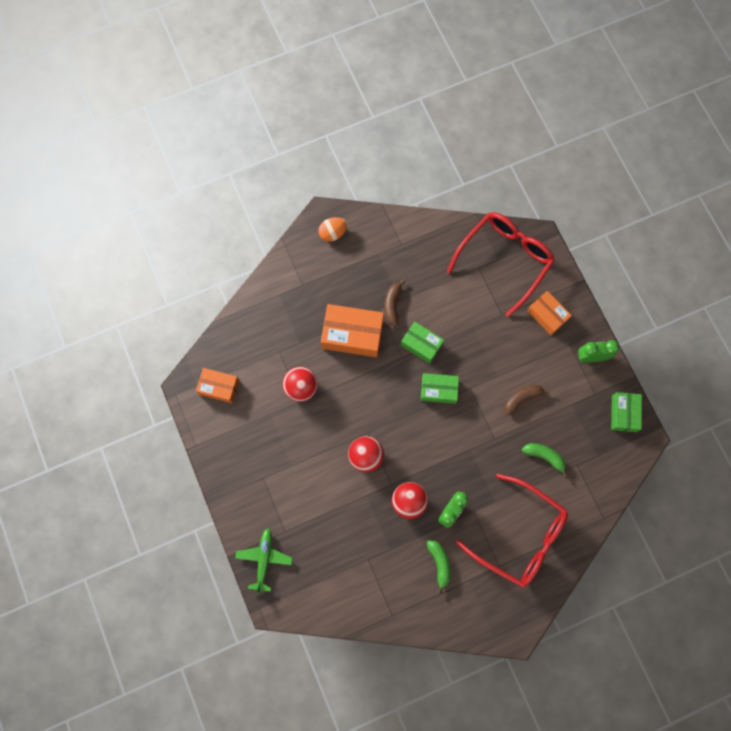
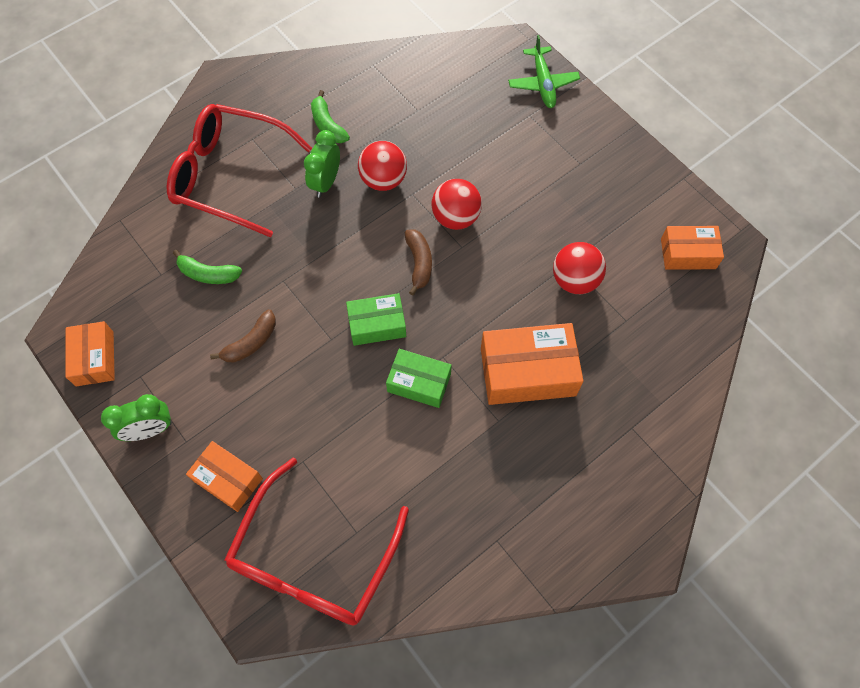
camera: 165 degrees right, 10 degrees down
(333, 233) = (617, 528): orange egg -> none
(392, 304) = (481, 433): brown banana -> brown banana (419, 263)
(623, 413) = (94, 358): green box -> orange box

